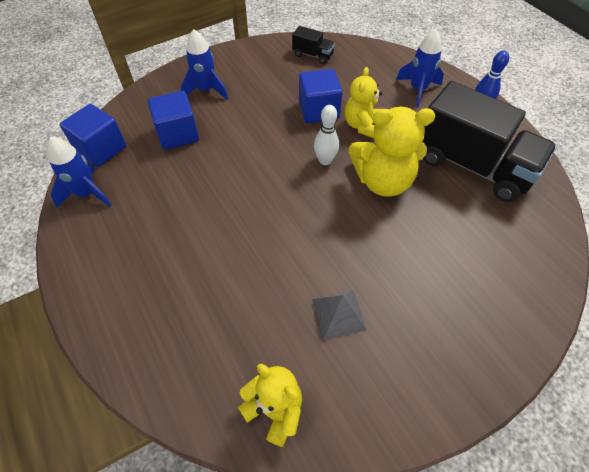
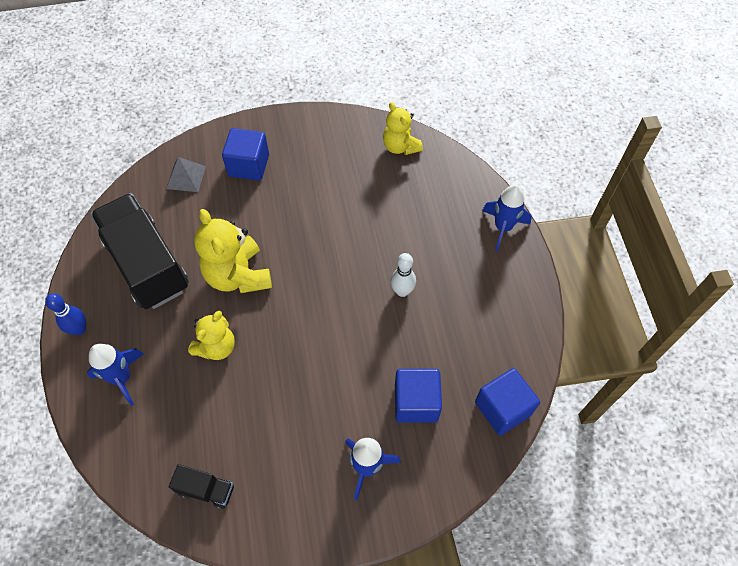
camera: 160 degrees left, 5 degrees up
(87, 194) = (518, 352): blue rocket -> blue rocket (503, 227)
(313, 55) = (206, 489): black truck -> black truck turned 150 degrees clockwise
(318, 110) = (250, 385): blue cube -> blue cube (249, 165)
(325, 160) = (278, 315): white bowling pin -> white bowling pin (402, 291)
(338, 314) = (335, 184): grey pyramid -> grey pyramid (186, 177)
(383, 181) = (238, 275): yellow teddy bear -> yellow teddy bear turned 135 degrees counterclockwise

